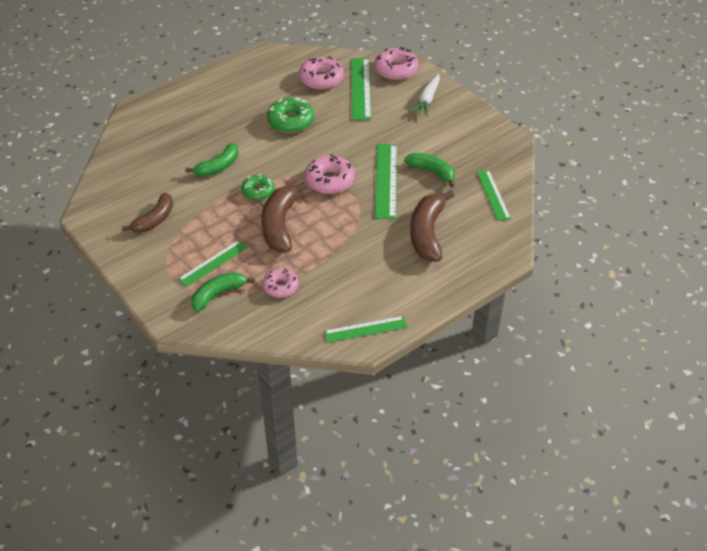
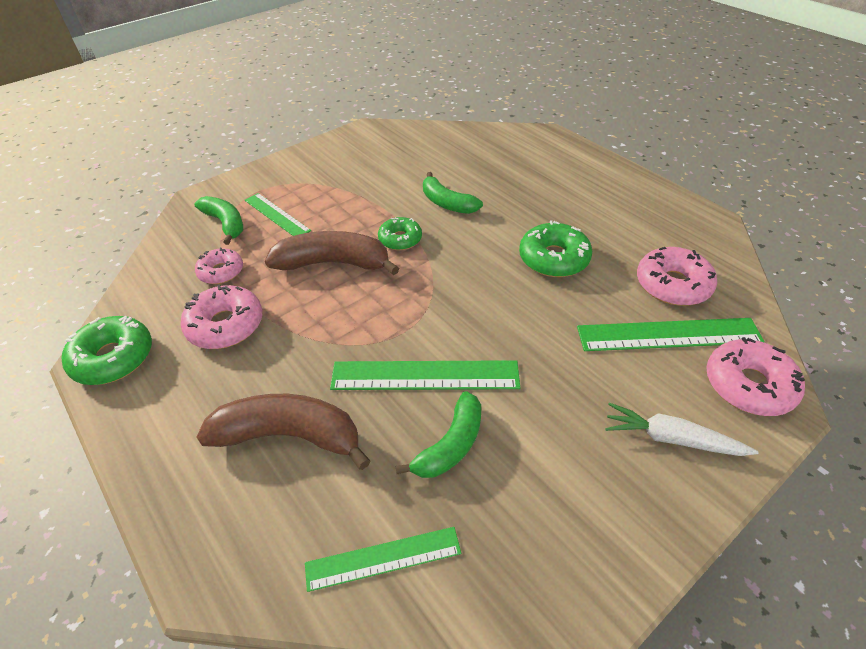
camera: 90 degrees right, 0 degrees up
(154, 220) = (354, 169): brown banana -> none
(329, 181) = (422, 307): pink donut -> pink donut (225, 325)
(365, 329) = (113, 358): green ruler -> green donut

